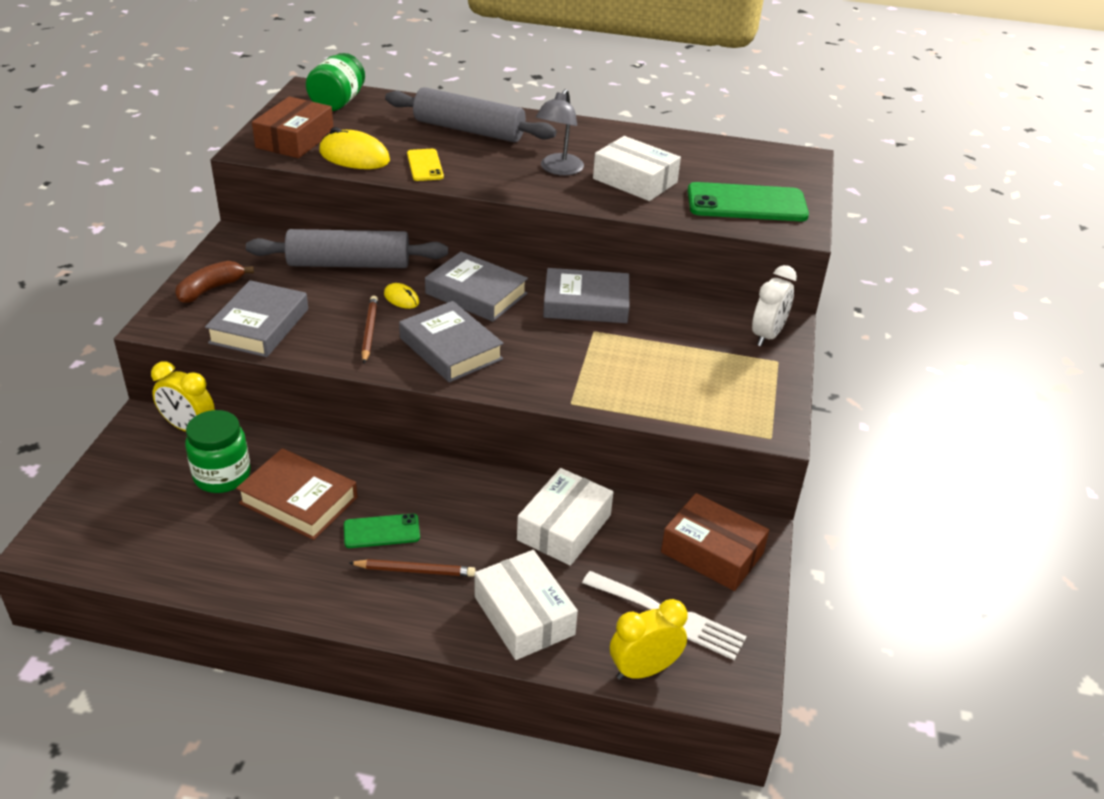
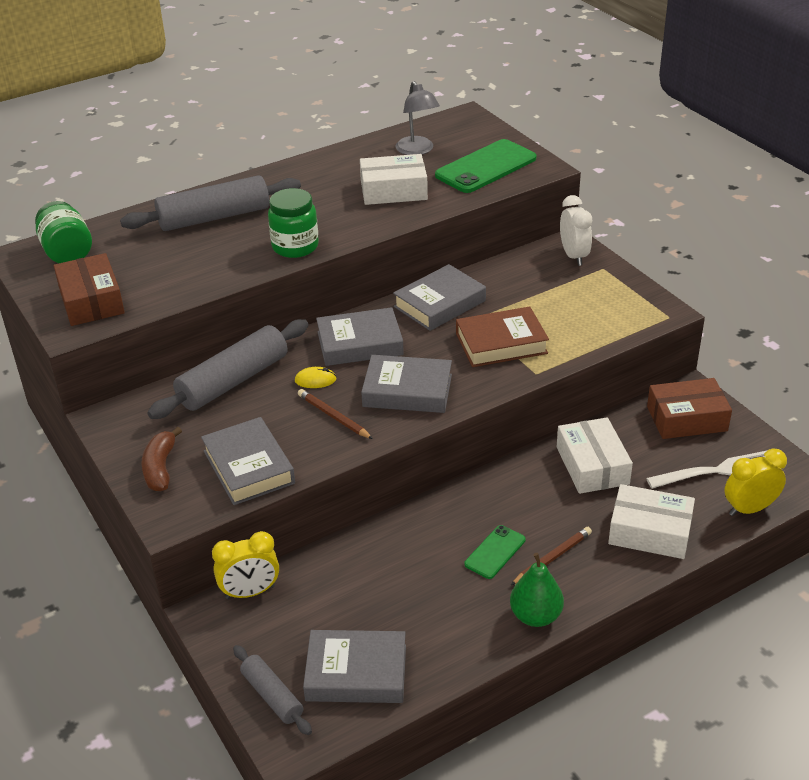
camera: 40 degrees left, 0 degrees up
(91, 505) = (272, 696): none -> grey rolling pin
(158, 534) = (356, 673): none -> grey book
(222, 476) = (332, 603): green jar -> green jar (295, 247)
(299, 500) = (411, 576): brown book -> brown book (501, 343)
(331, 602) = (535, 616): none -> green pear
(354, 156) = (166, 286): yellow mouse -> none
(425, 165) = (232, 262): yellow phone -> none
(558, 169) = (331, 211): grey lamp -> grey lamp (417, 150)
(643, 670) = (749, 509): yellow clock -> yellow clock turned 45 degrees clockwise

